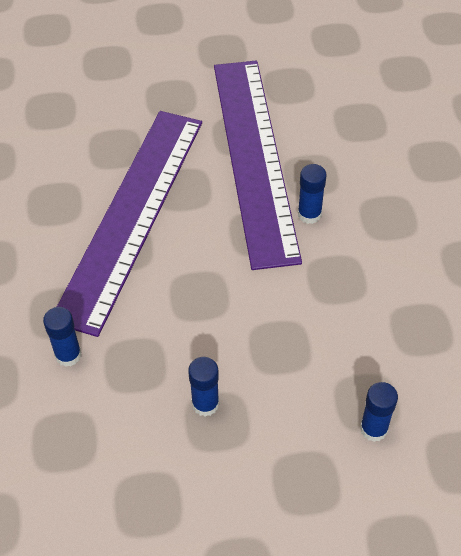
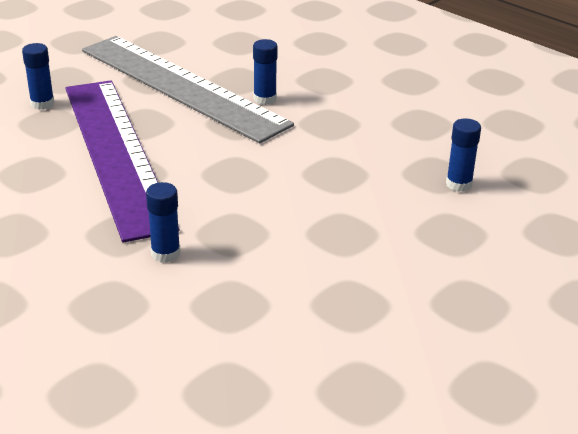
camera: 40 degrees left, 20 degrees down
(205, 404) = (320, 228): blue glue stick -> blue glue stick (42, 104)
(255, 158) = (182, 86): purple ruler -> grey ruler

